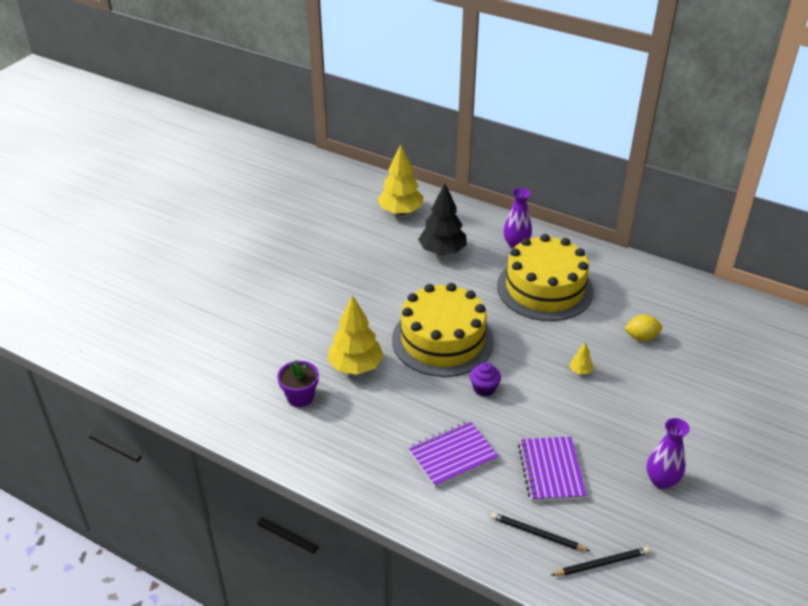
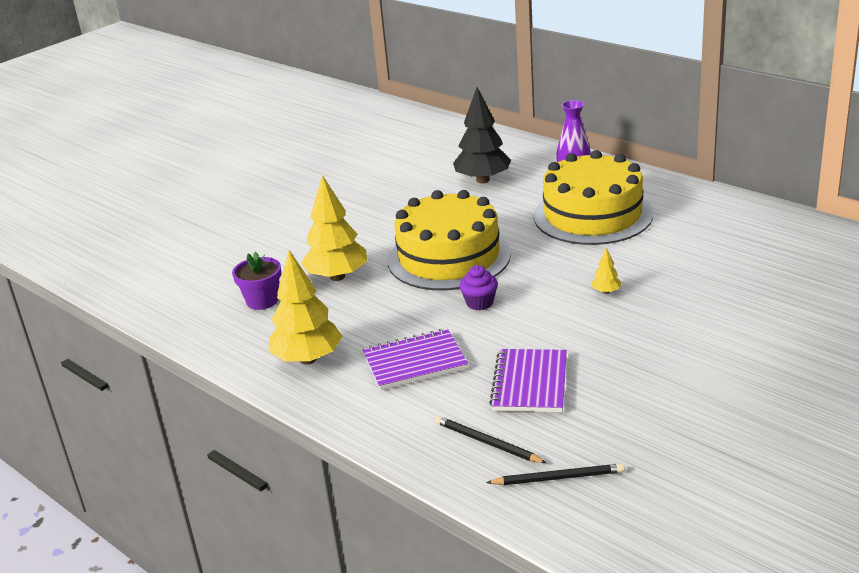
camera: 15 degrees right, 10 degrees down
(400, 211) = (449, 145): yellow tree -> yellow tree (308, 359)
(641, 337) = (697, 263): yellow lemon -> none
(661, 481) = (670, 402): purple vase -> none

